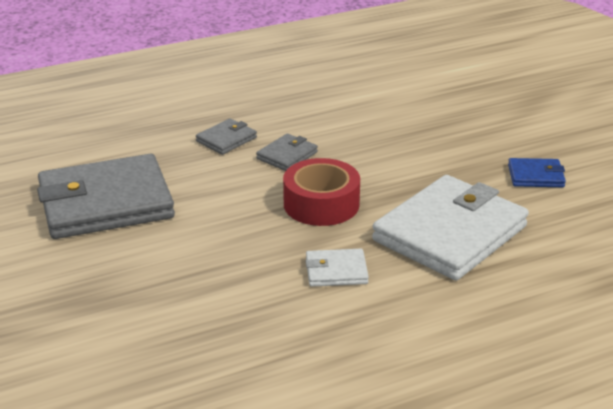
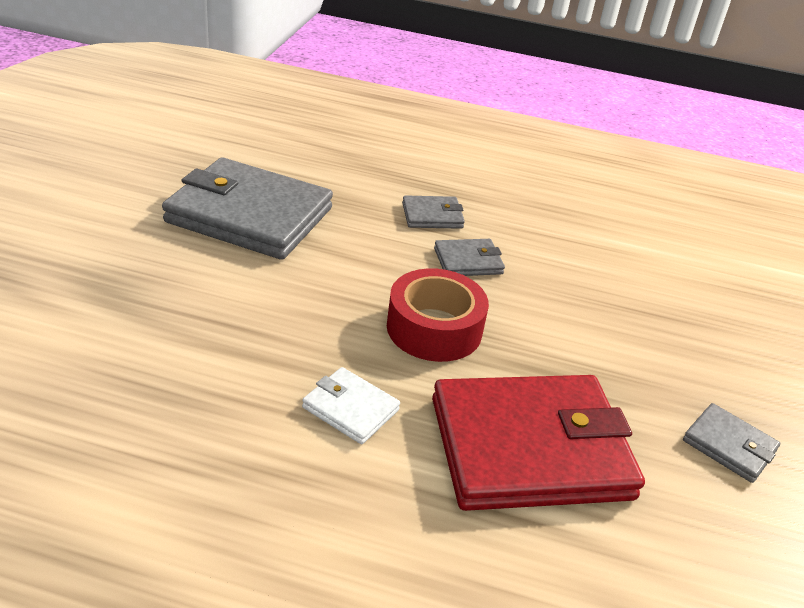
camera: 35 degrees right, 5 degrees up
(450, 233) = (530, 448): white wallet -> red wallet
(535, 176) = (729, 446): blue wallet -> grey wallet

